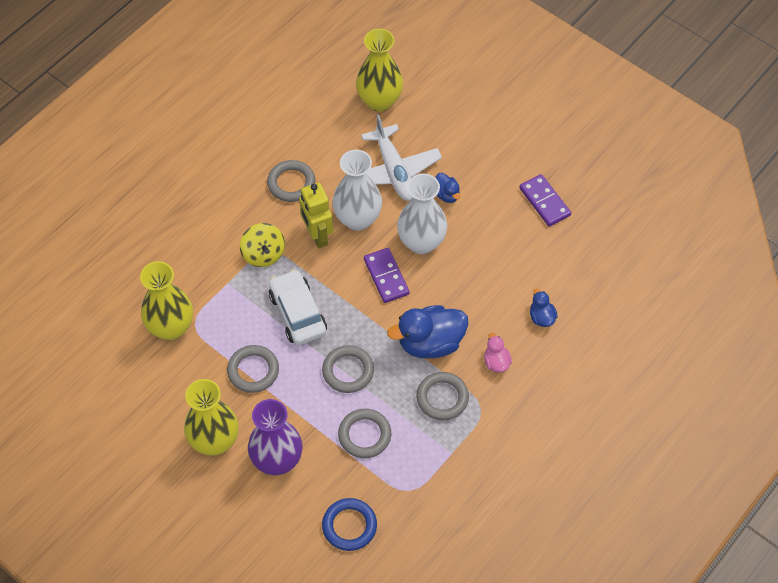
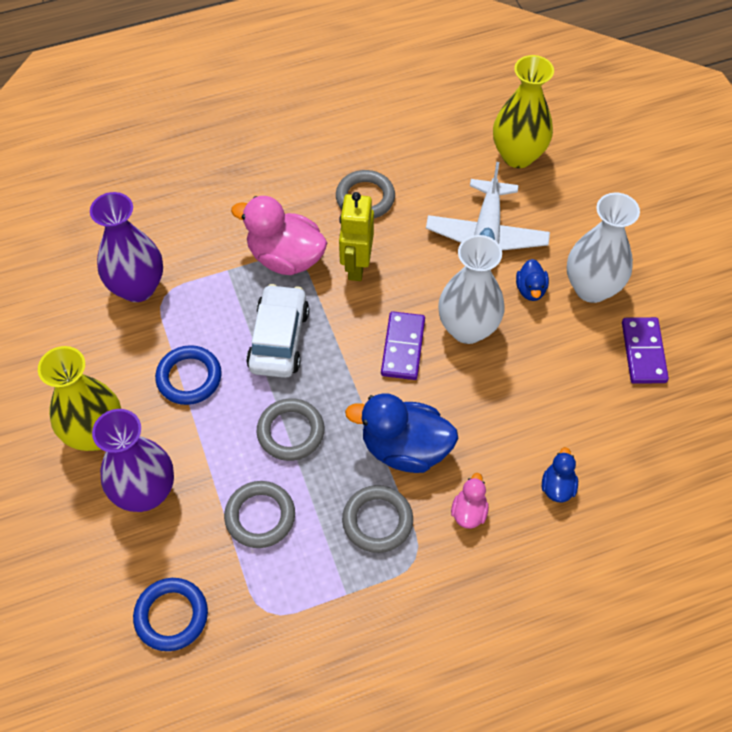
camera: 30 degrees right, 0 degrees up
(171, 327) = (138, 287): yellow vase -> purple vase
(253, 371) = (189, 377): grey ring -> blue ring
(263, 254) = (285, 257): yellow spinning top -> pink duck
(357, 219) = (412, 269): white vase -> white vase (591, 288)

